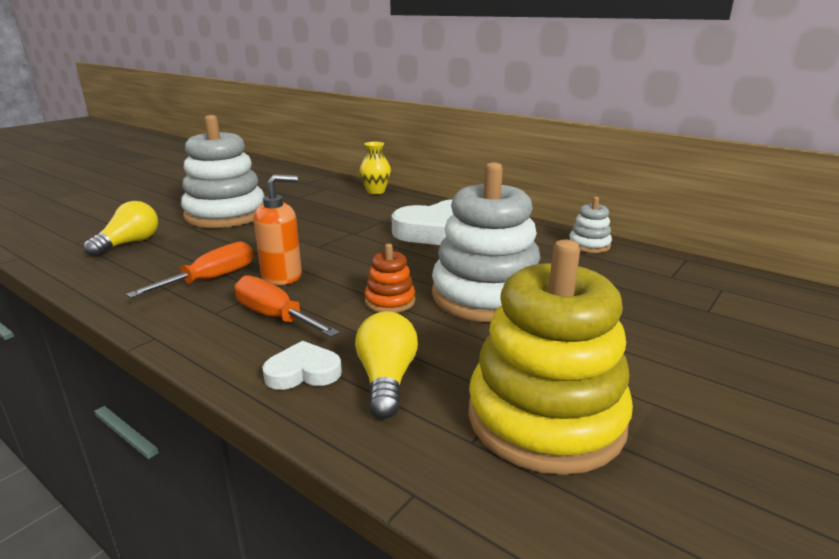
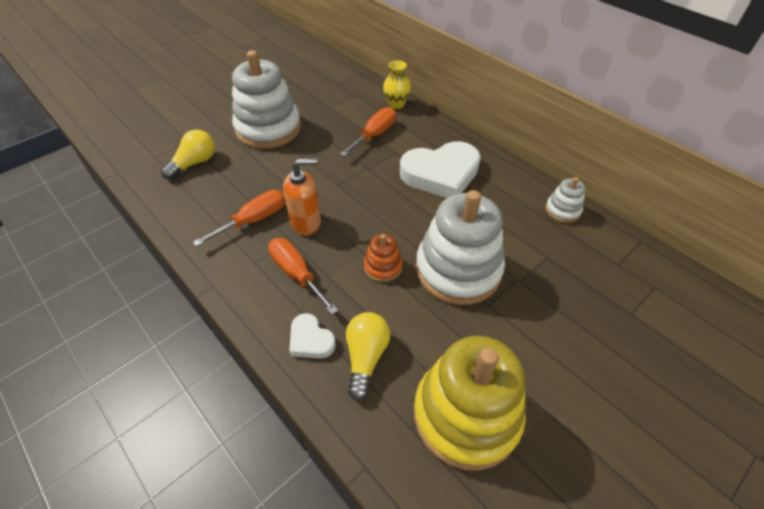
camera: 10 degrees right, 25 degrees up
(303, 372) = (310, 340): white heart -> white heart turned 135 degrees counterclockwise
(356, 211) = (375, 135): none -> orange screwdriver

